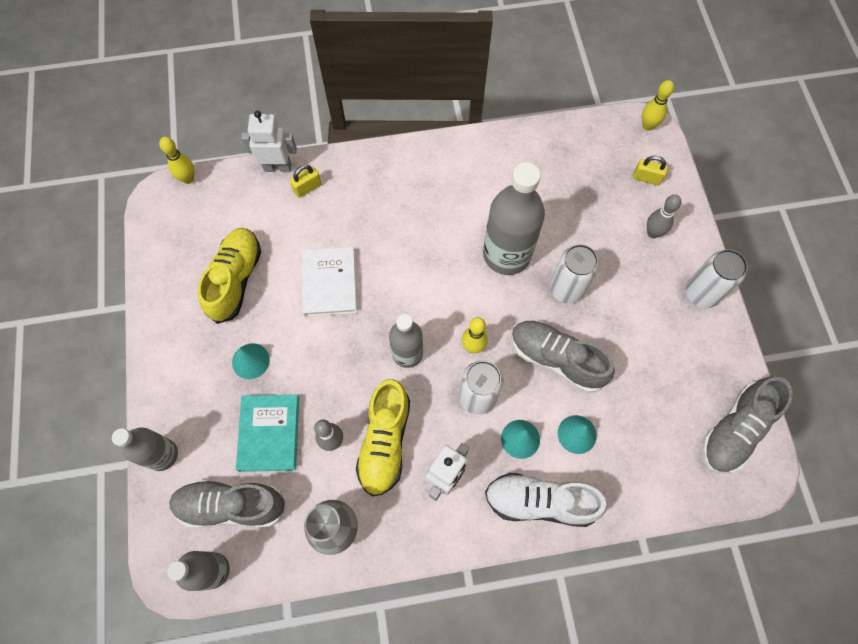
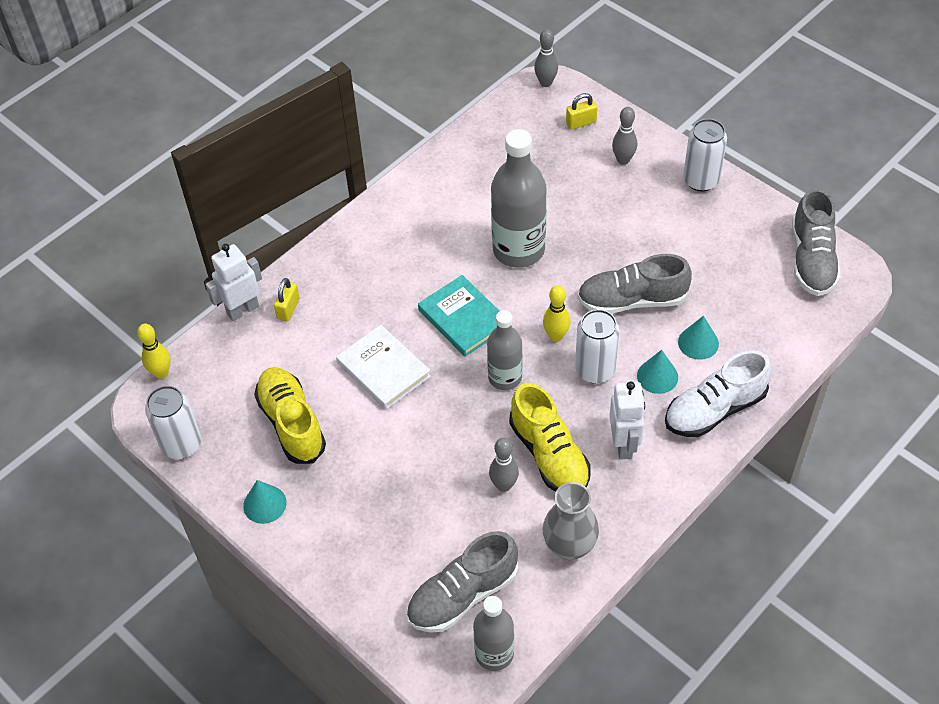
camera: 35 degrees left, 15 degrees down
(162, 455) = (360, 603): grey bottle -> none
(250, 361) = (370, 476): turquoise cone -> turquoise cone (264, 504)
(269, 433) = (442, 518): turquoise book -> turquoise book (463, 318)
(566, 289) = (592, 244): white can -> white can (181, 445)
(647, 126) = (545, 83): yellow bowling pin -> grey bowling pin

